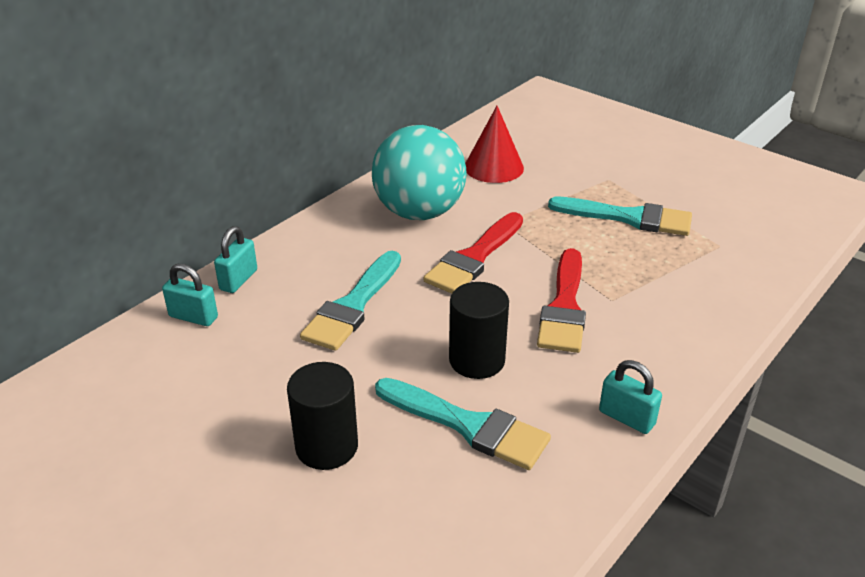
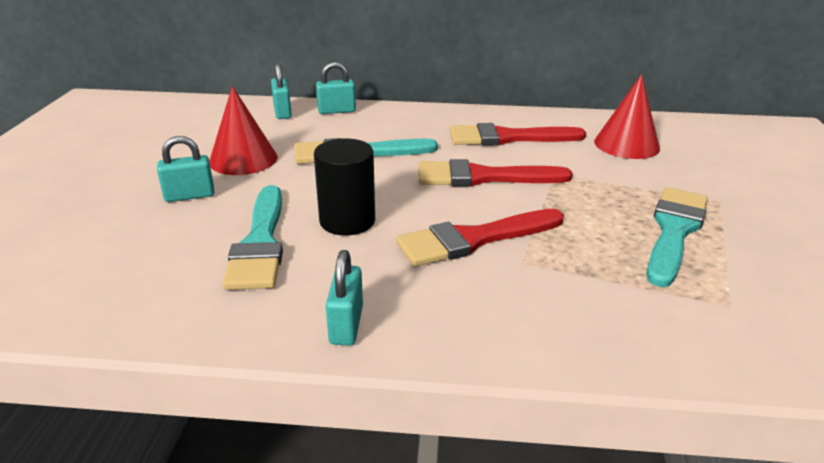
camera: 55 degrees right, 5 degrees down
(282, 383) = (243, 159): none -> red cone
(326, 446) = (189, 196): black cylinder -> turquoise padlock
(419, 212) = (507, 138): turquoise ball -> red brush
(628, 218) = (674, 231): turquoise brush -> turquoise brush turned 135 degrees counterclockwise

